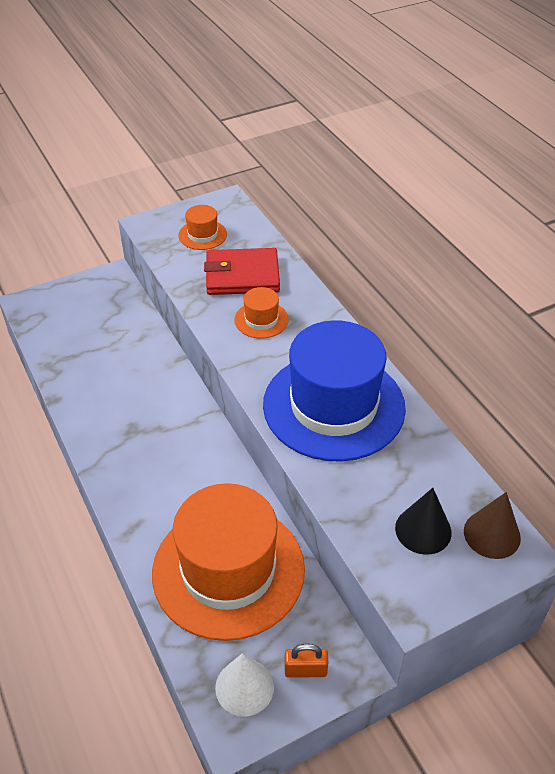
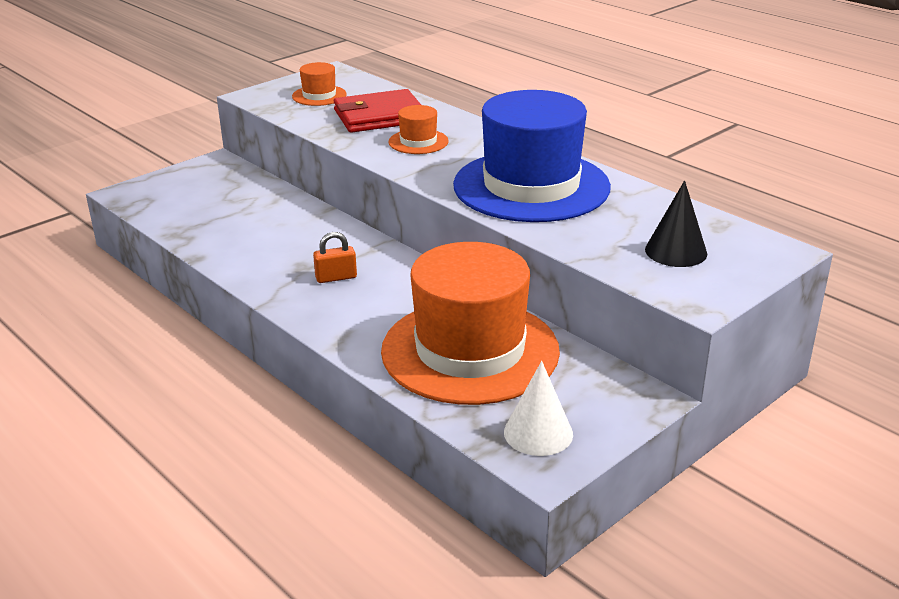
camera: 15 degrees left, 15 degrees down
(305, 670) = (598, 408): orange padlock -> orange padlock (336, 277)
(492, 534) = (745, 244): brown cone -> none

